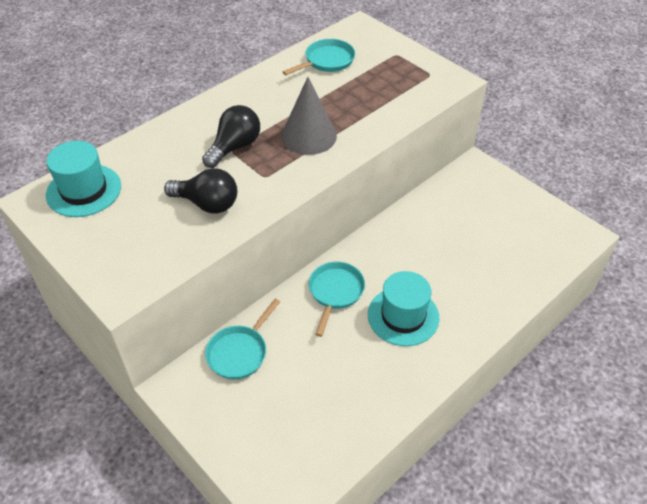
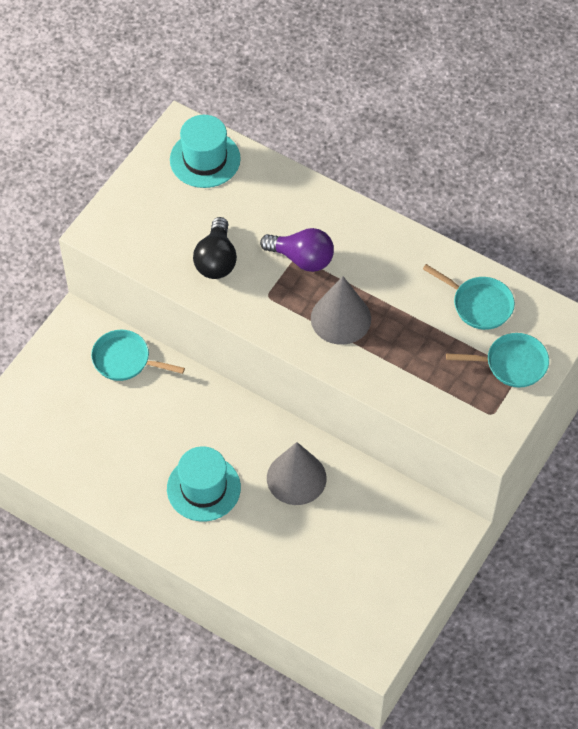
camera: 75 degrees right, 10 degrees up
(234, 147) = (302, 258): black light bulb -> purple light bulb
(335, 292) = (217, 422): turquoise pan -> turquoise pan (512, 364)
(408, 248) = (296, 478): none -> grey cone

